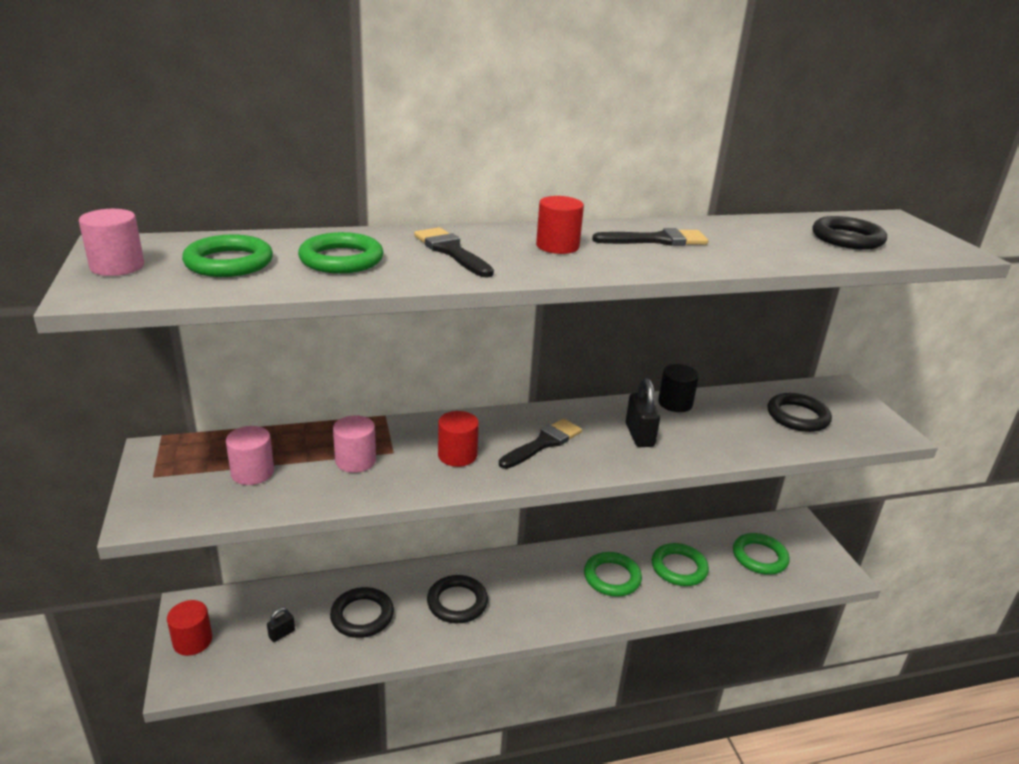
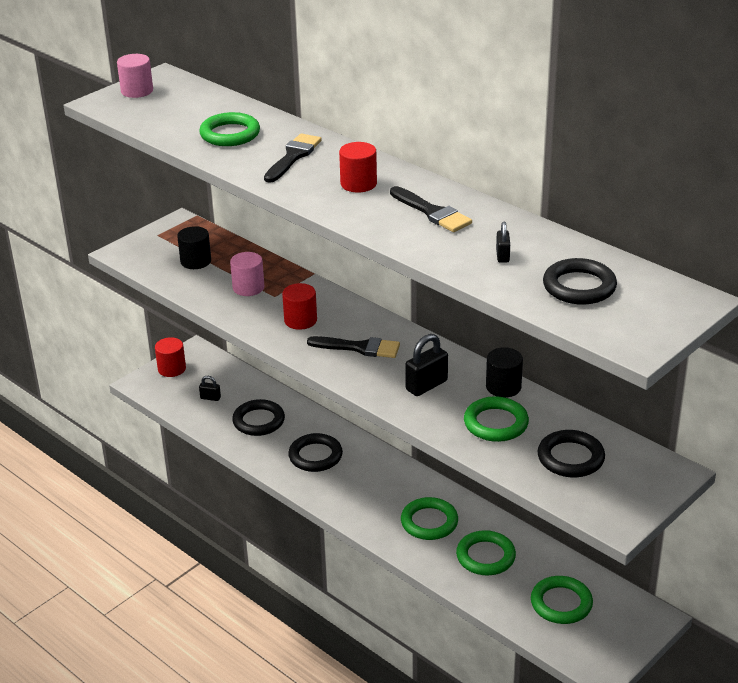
camera: 60 degrees right, 5 degrees up
(229, 262) = (181, 111): green ring -> green ring (496, 423)
(252, 473) = (196, 261): pink cylinder -> black cylinder
(769, 243) = (502, 256): none -> black padlock

